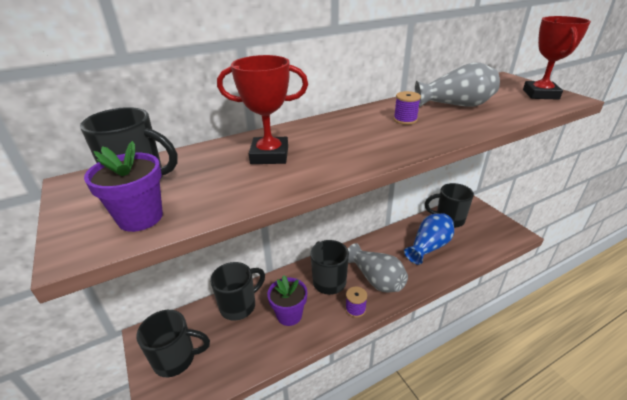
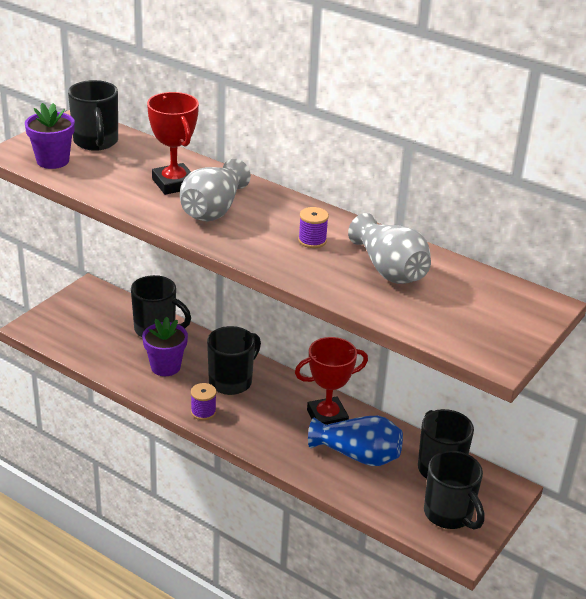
camera: 60 degrees right, 0 degrees up
(176, 359) = (76, 316): black mug -> black mug (449, 514)
(376, 279) = (261, 418): grey vase -> grey vase (213, 209)
(540, 94) = (492, 334): red trophy -> red trophy (327, 417)

